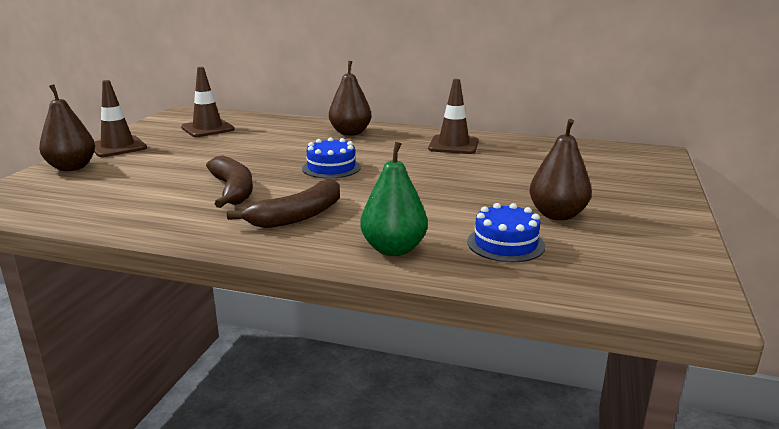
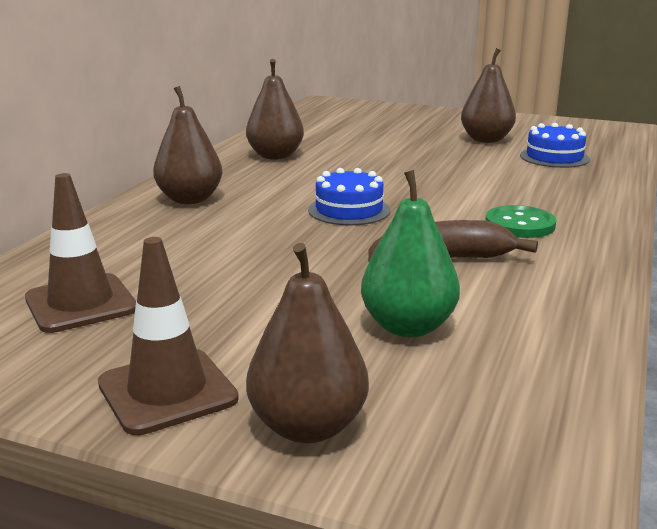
camera: 85 degrees left, 0 degrees up
(298, 216) = (520, 224): brown banana -> green button
(394, 249) = (585, 189): green pear -> green pear (408, 327)
(453, 145) = (275, 156): brown traffic cone -> brown pear

